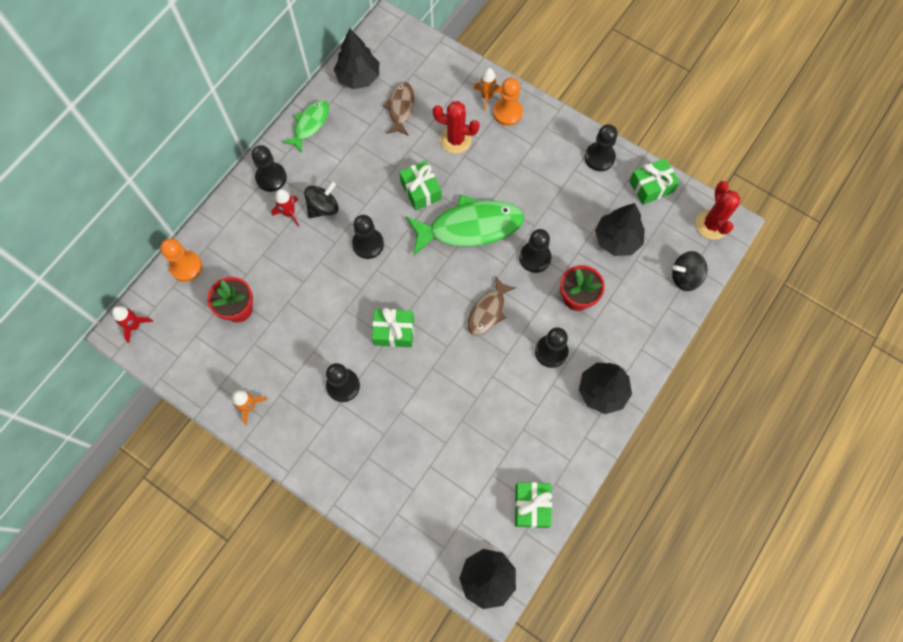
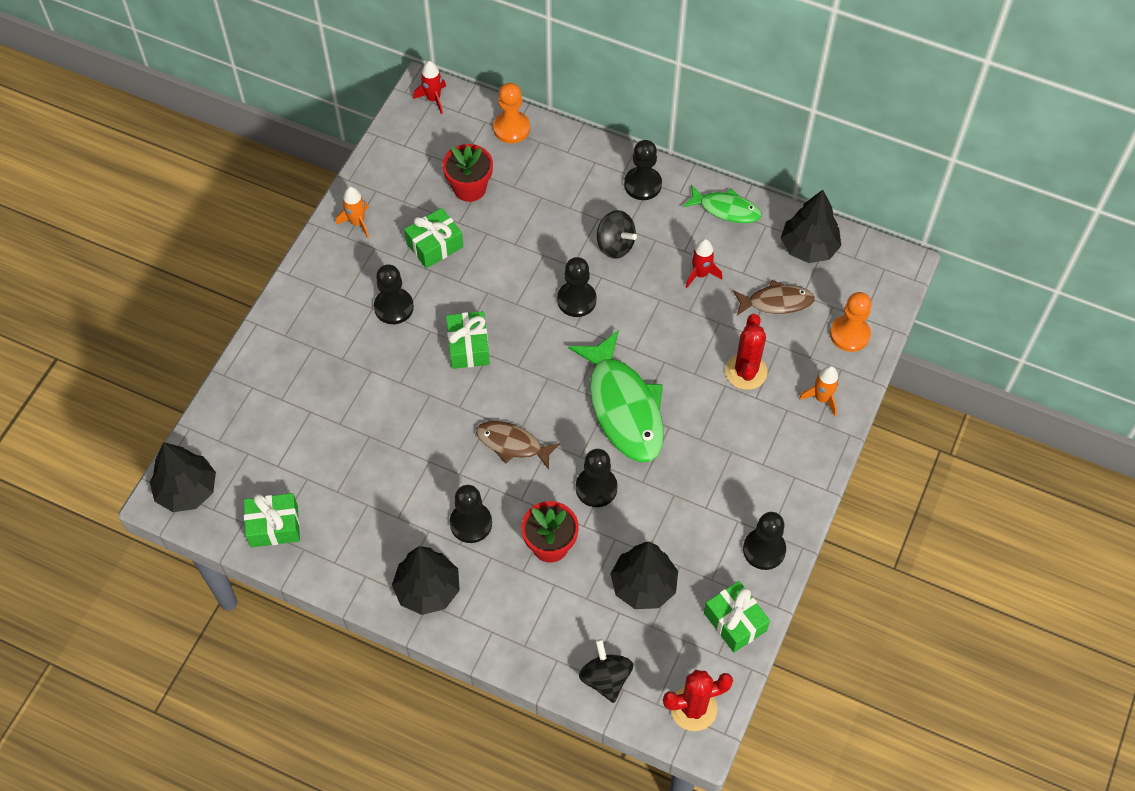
camera: 80 degrees right, 10 degrees down
(289, 213) = (600, 212): red rocket -> red rocket (700, 274)
(421, 190) = (663, 344): green gift -> green gift (435, 245)
(507, 112) = (804, 426): orange pawn -> orange pawn (849, 334)

